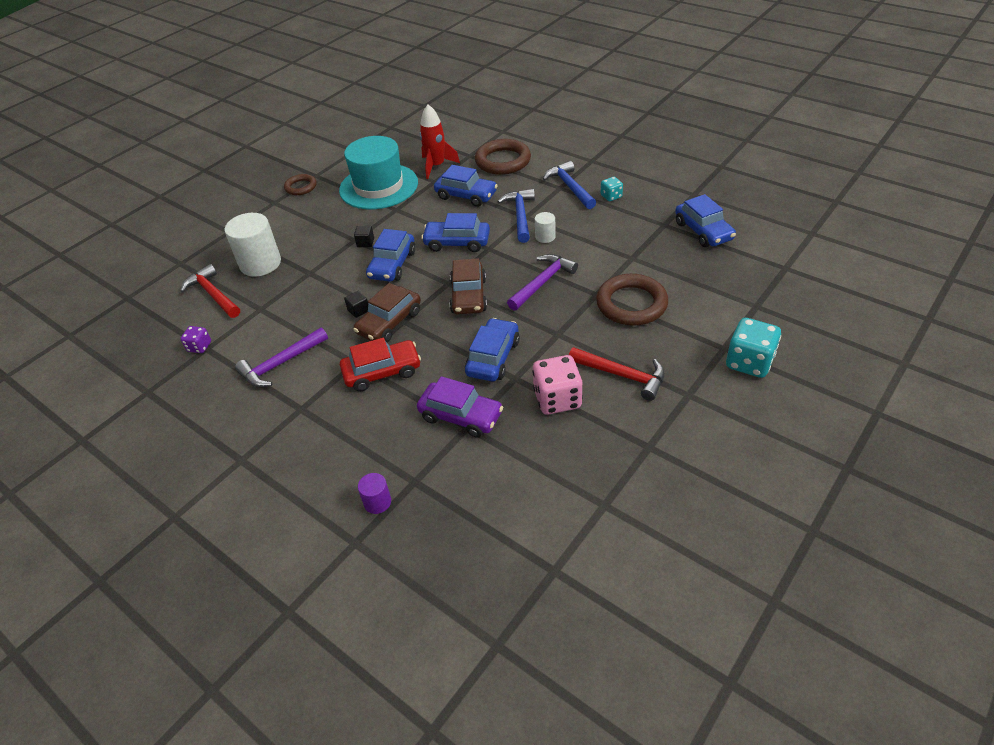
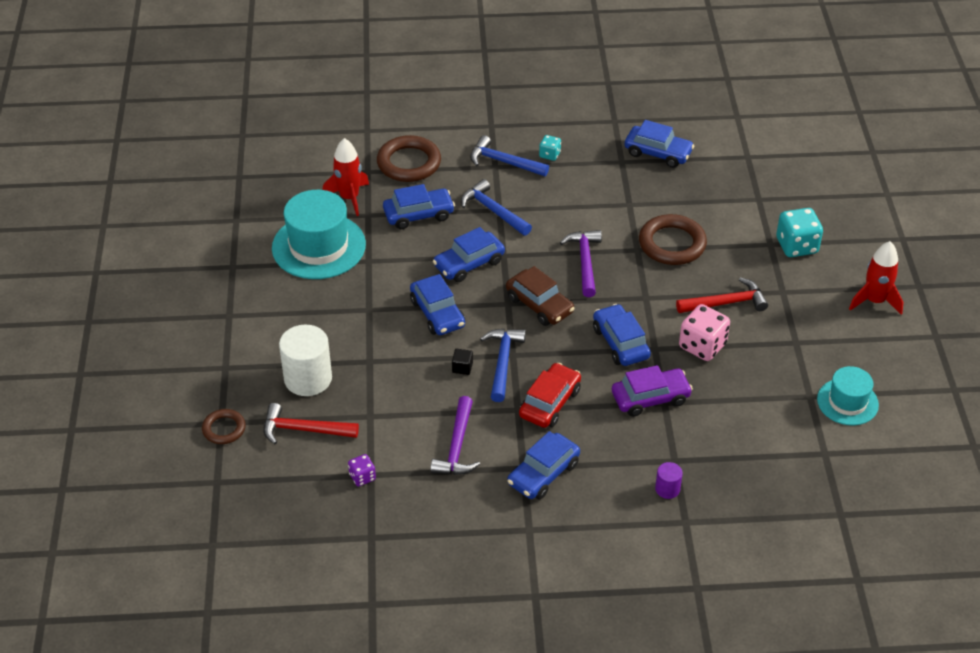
camera: 45 degrees left, 0 degrees up
(301, 187) = (235, 286): brown ring -> brown ring (224, 429)
(307, 423) = (543, 473): none -> blue car
(365, 242) = (384, 306): black cube -> none
(389, 322) = (502, 362): brown car -> blue hammer
(545, 237) = (538, 220): white cylinder -> none
(636, 535) = (847, 402): none -> turquoise hat
(777, 455) = (874, 301): none -> red rocket

